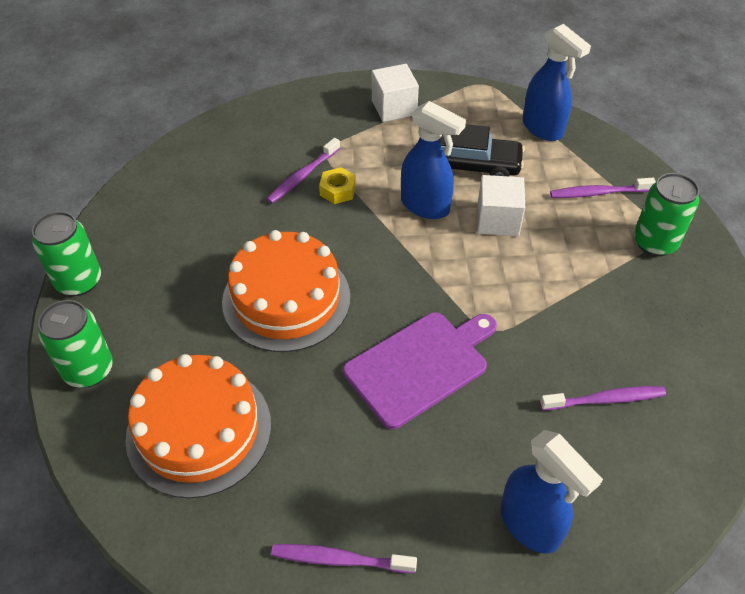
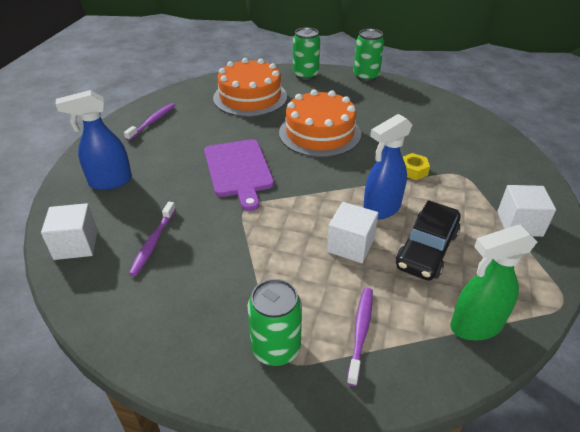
camera: 110 degrees right, 10 degrees down
(302, 176) = (433, 158): purple toothbrush -> none
(543, 128) = (475, 326): blue spray bottle -> green spray bottle
(664, 486) = (76, 245): none -> white cube

